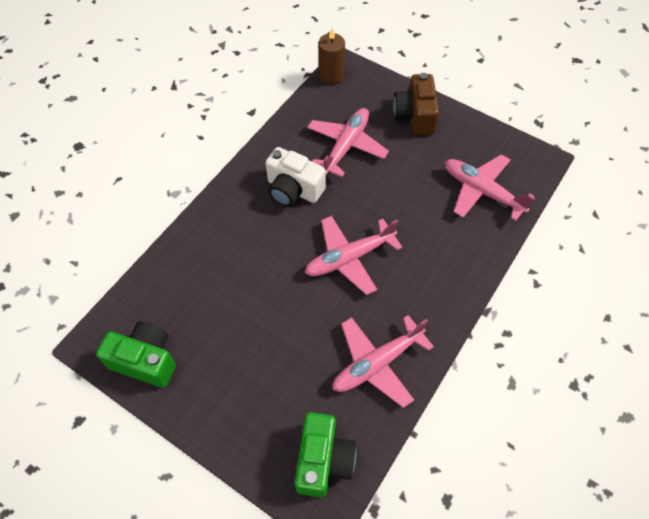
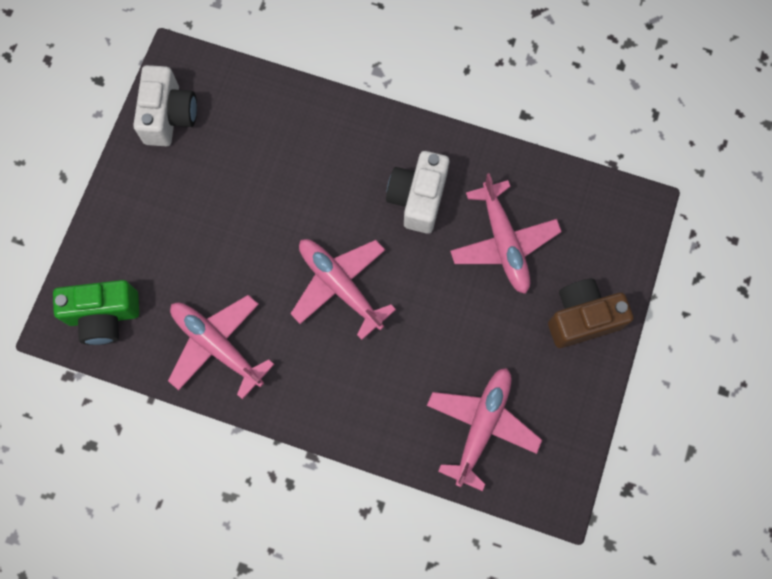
camera: 75 degrees right, 15 degrees up
(145, 360) = (169, 116): green camera -> white camera
(331, 76) = (617, 194): brown candle -> none
(346, 146) = (503, 243): pink plane -> pink plane turned 60 degrees clockwise

